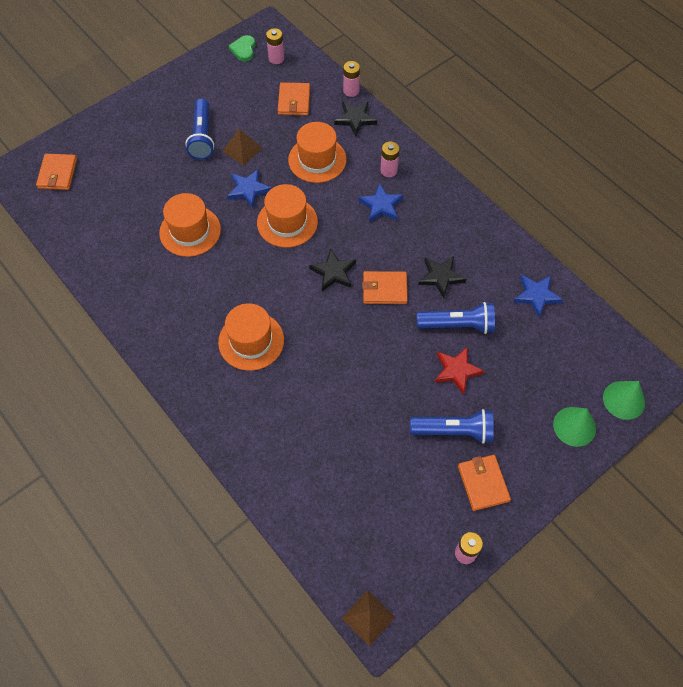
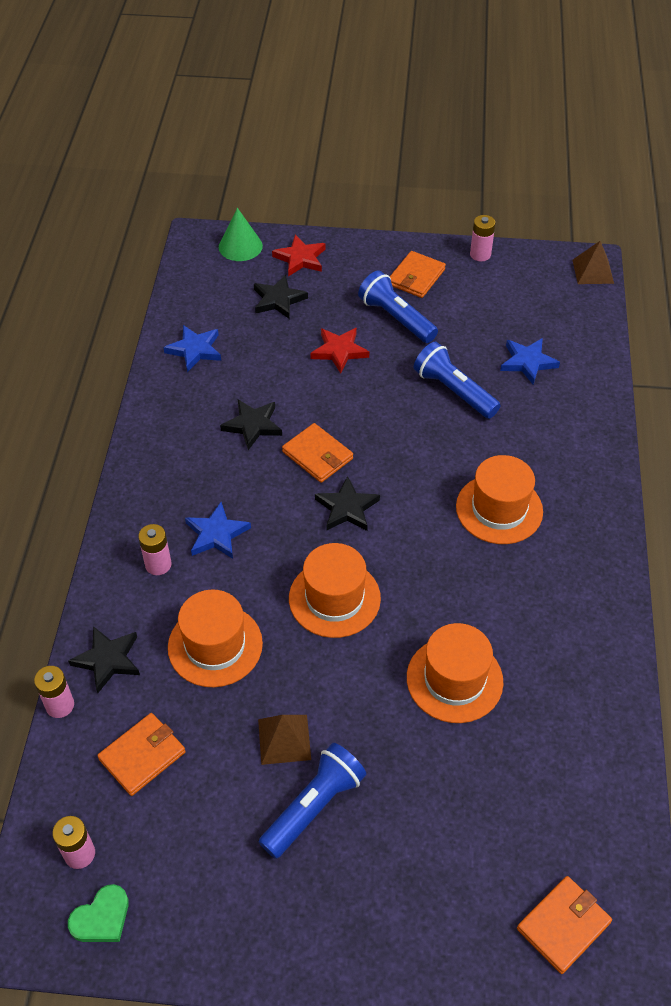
camera: 135 degrees left, 10 degrees down
(248, 190) = (334, 675): blue star -> blue star (527, 362)
(457, 325) = (292, 380): blue flashlight -> blue flashlight (454, 391)
(541, 377) = (278, 300): none -> black star
(574, 426) = (300, 258): green cone -> red star

